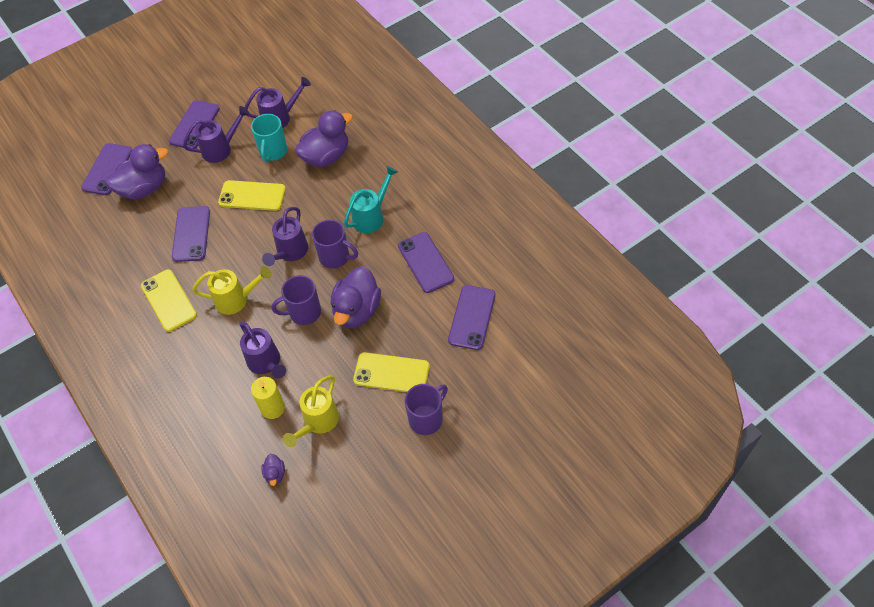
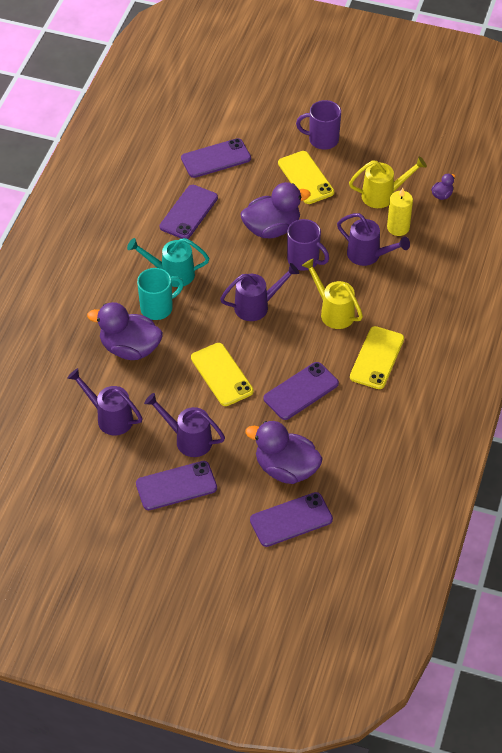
camera: 130 degrees left, 5 degrees down
(266, 363) = (368, 255): purple watering can -> purple watering can turned 105 degrees clockwise
(273, 152) = (157, 394): turquoise mug -> turquoise mug (158, 308)
(335, 257) = (234, 273): purple mug -> none

